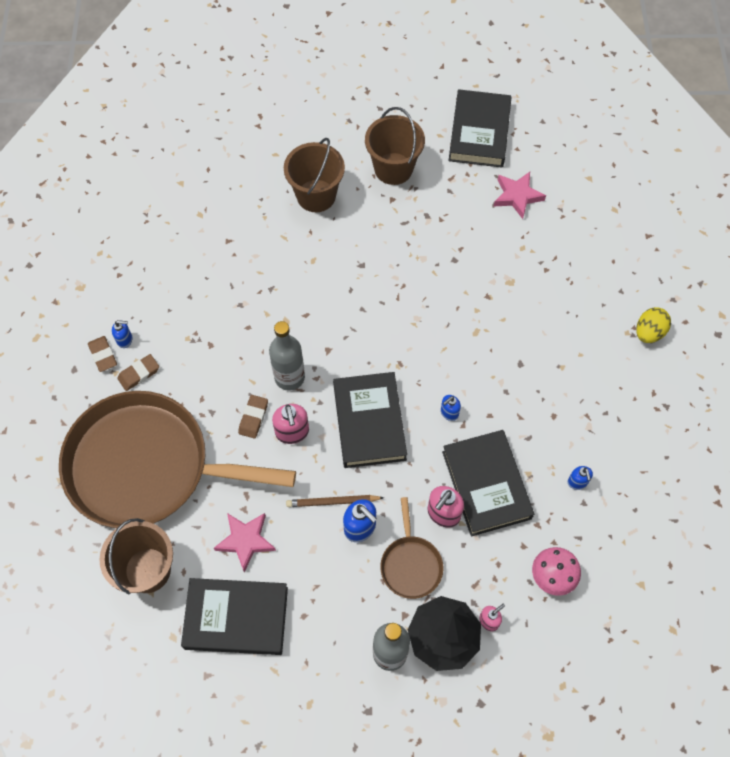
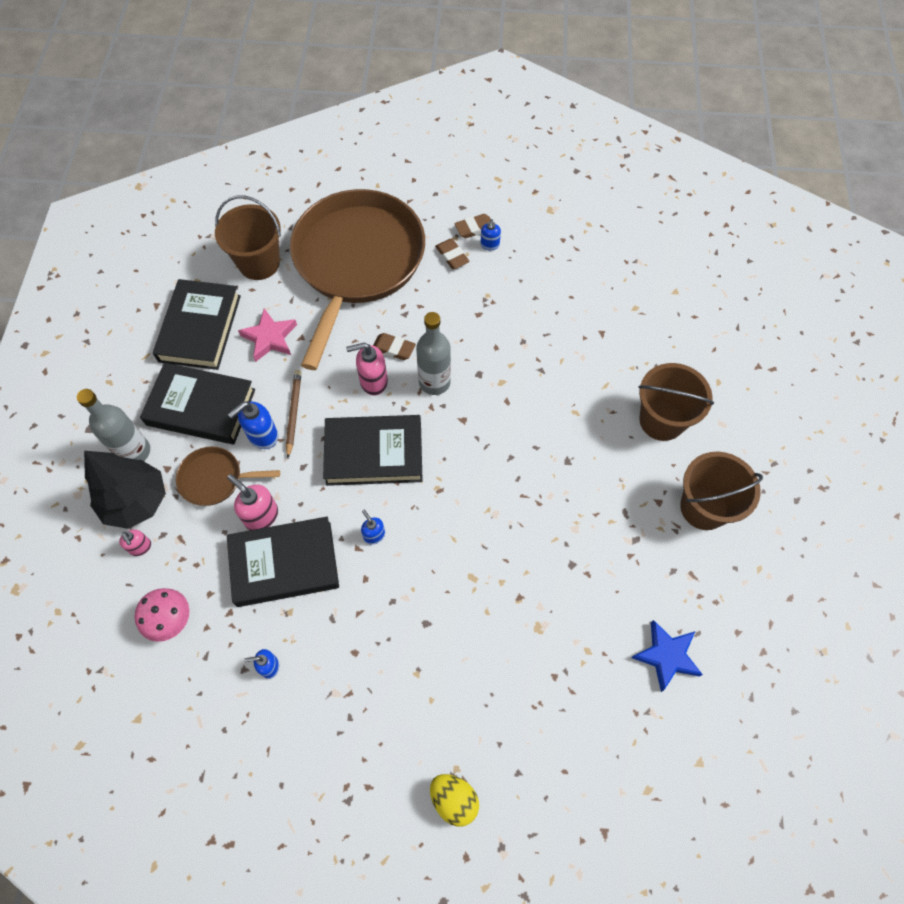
camera: 95 degrees right, 0 degrees up
(479, 132) = (767, 620): black book -> black book (201, 407)
(517, 196) = (666, 656): pink star -> blue star

